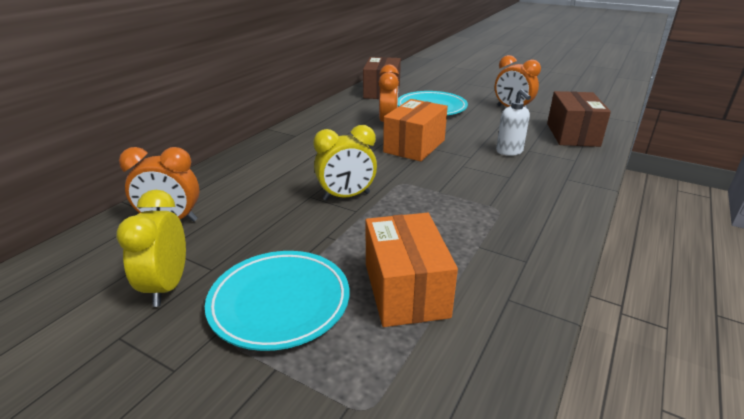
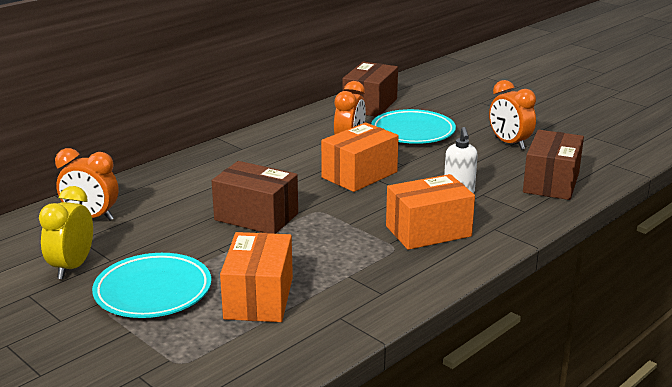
camera: 15 degrees right, 5 degrees down
(346, 196) = (256, 217): yellow clock -> brown box
(514, 189) = (428, 231): none -> orange box

